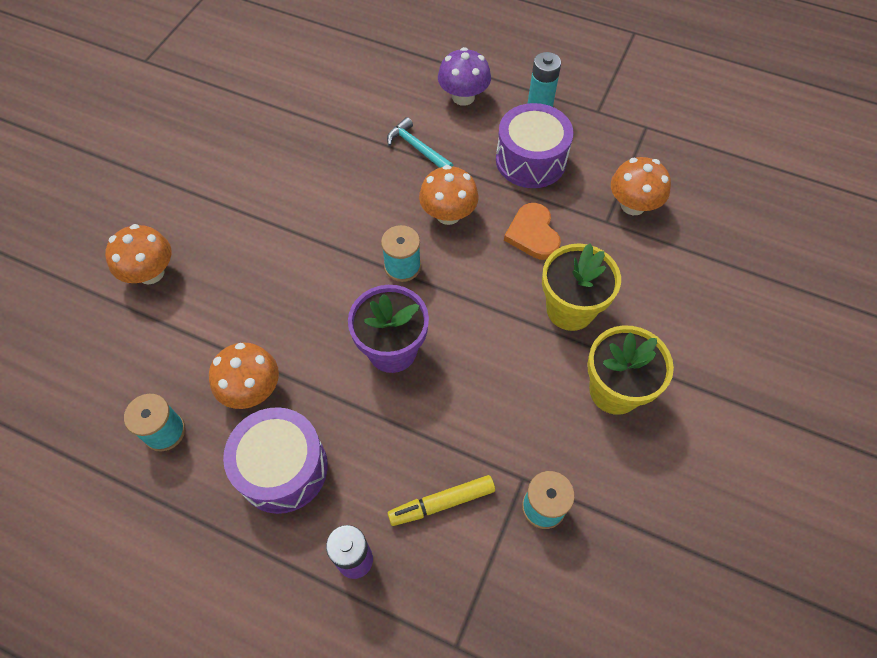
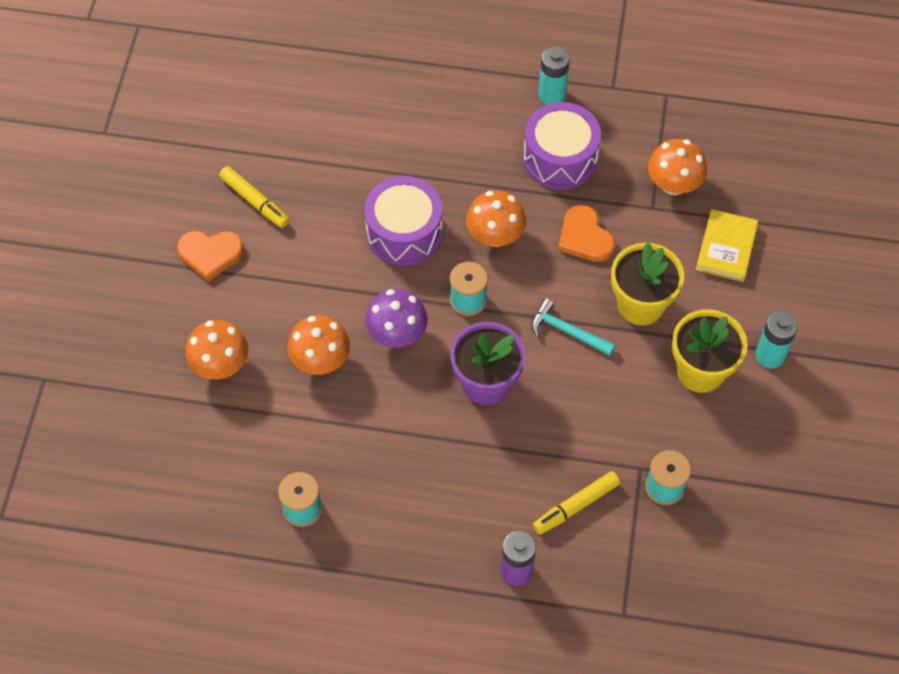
camera: 15 degrees left, 0 degrees up
(186, 174) = (210, 254): none -> orange heart
(244, 139) = (254, 201): none -> yellow marker
(252, 389) = (368, 451): orange mushroom -> orange mushroom (320, 360)
(282, 468) = (424, 513): purple drum -> purple drum (404, 232)
(417, 148) = (440, 170): turquoise hammer -> turquoise hammer (567, 331)
(463, 97) = (469, 101): purple mushroom -> purple mushroom (397, 334)
(671, 274) = (726, 248): none -> yellow book
(692, 392) = (770, 355): none -> turquoise battery

